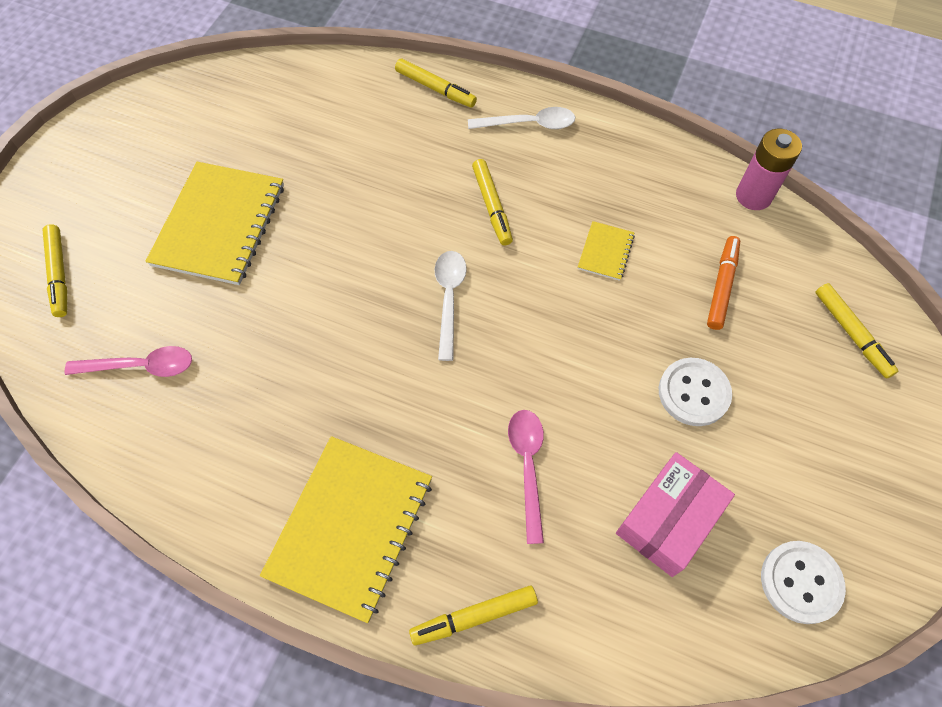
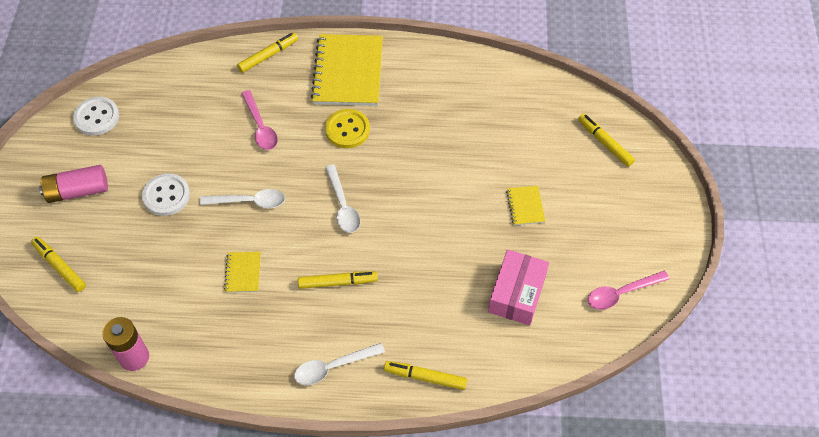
camera: 160 degrees right, 5 degrees down
(141, 366) = (513, 109): pink spoon -> pink spoon (621, 293)
(219, 225) = (525, 206): yellow notebook -> yellow notebook, size x0.45
(396, 414) = (347, 130): none -> yellow button
(492, 206) = (338, 282): yellow marker -> yellow marker turned 120 degrees clockwise
(575, 345) = (249, 202): none -> white spoon
(668, 519) = (173, 125): pink box -> pink box (517, 294)
(721, 286) = (154, 273): orange marker -> none
(830, 445) = (78, 191): none -> pink battery

